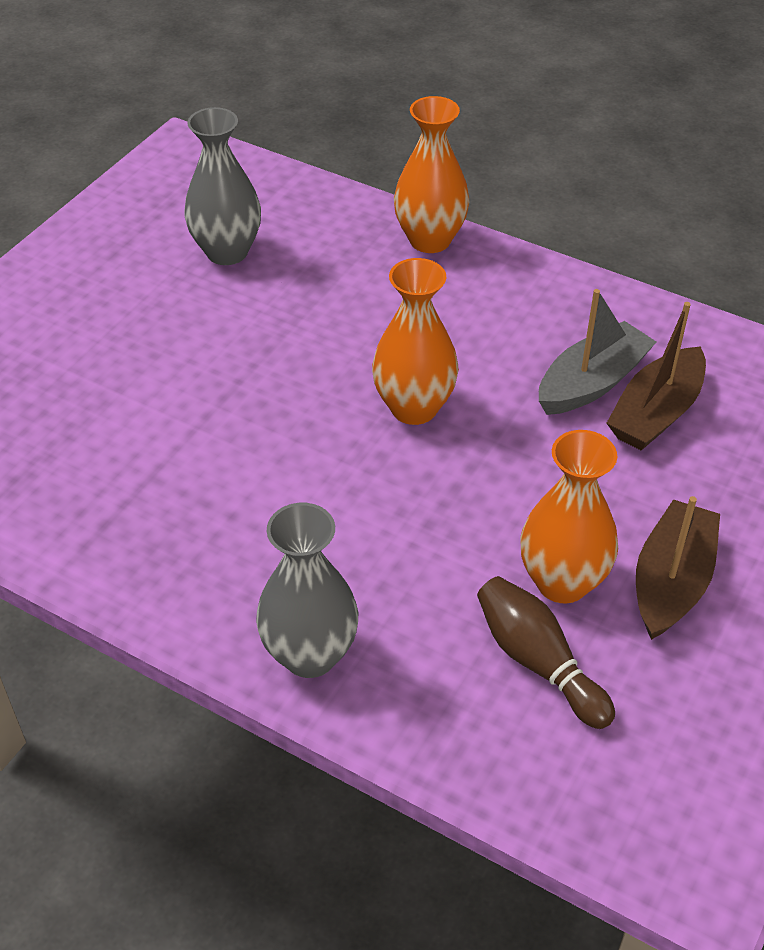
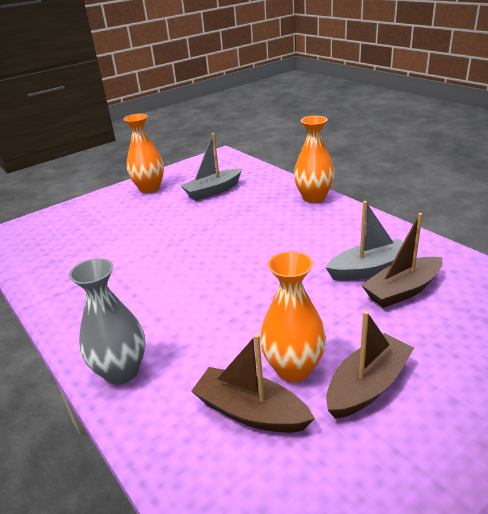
camera: 25 degrees right, 15 degrees down
(227, 252) = (213, 191): grey vase -> grey boat
(414, 408) = (260, 264): orange vase -> orange vase (149, 188)
(538, 662) = (251, 412): brown bowling pin -> brown boat

